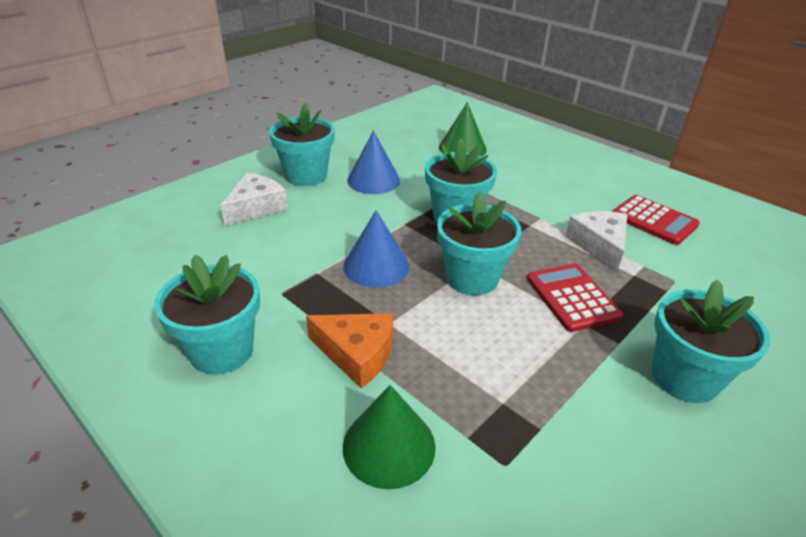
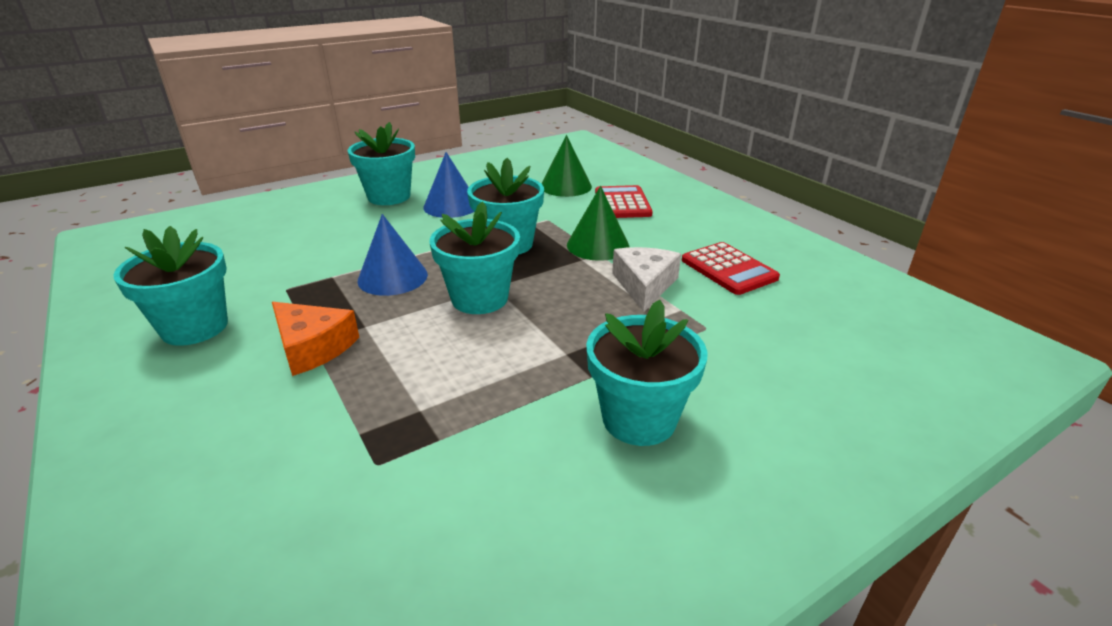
camera: 15 degrees right, 5 degrees down
(256, 207) = (321, 218): white cheese -> none
(389, 446) = (277, 427): green cone -> green cone (598, 245)
(572, 297) = (573, 328): red calculator -> red calculator (622, 203)

